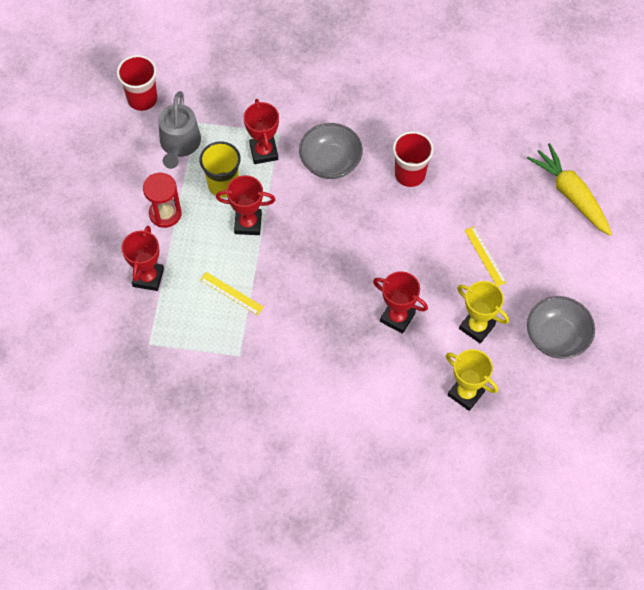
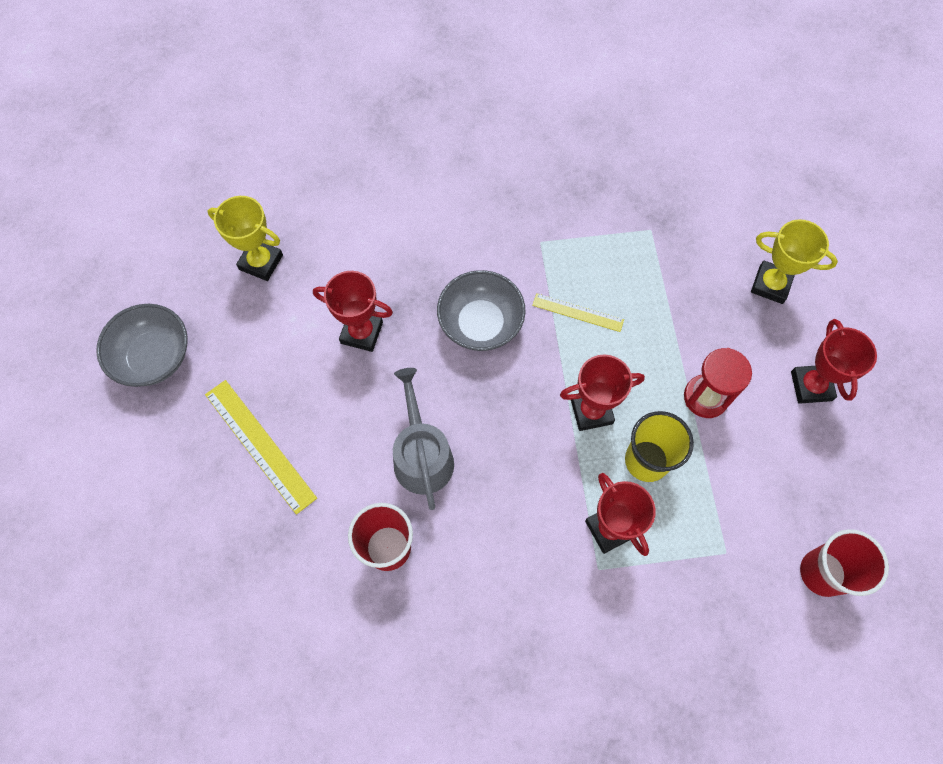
camera: 165 degrees right, 5 degrees up
(148, 277) = (688, 307): red trophy -> red trophy (811, 386)
(179, 144) = (733, 509): grey watering can -> grey watering can (422, 455)
(330, 162) = (508, 537): grey bowl -> grey bowl (480, 323)
(477, 327) = (258, 345): yellow trophy -> yellow trophy (771, 285)
(485, 256) = (260, 445): yellow ruler -> yellow ruler, size x1.65
(571, 195) = (144, 576): yellow carrot -> none

